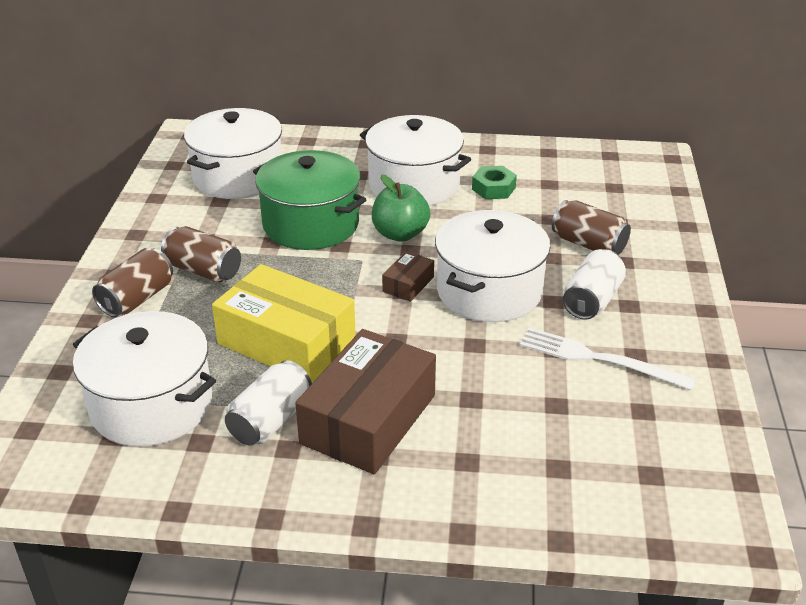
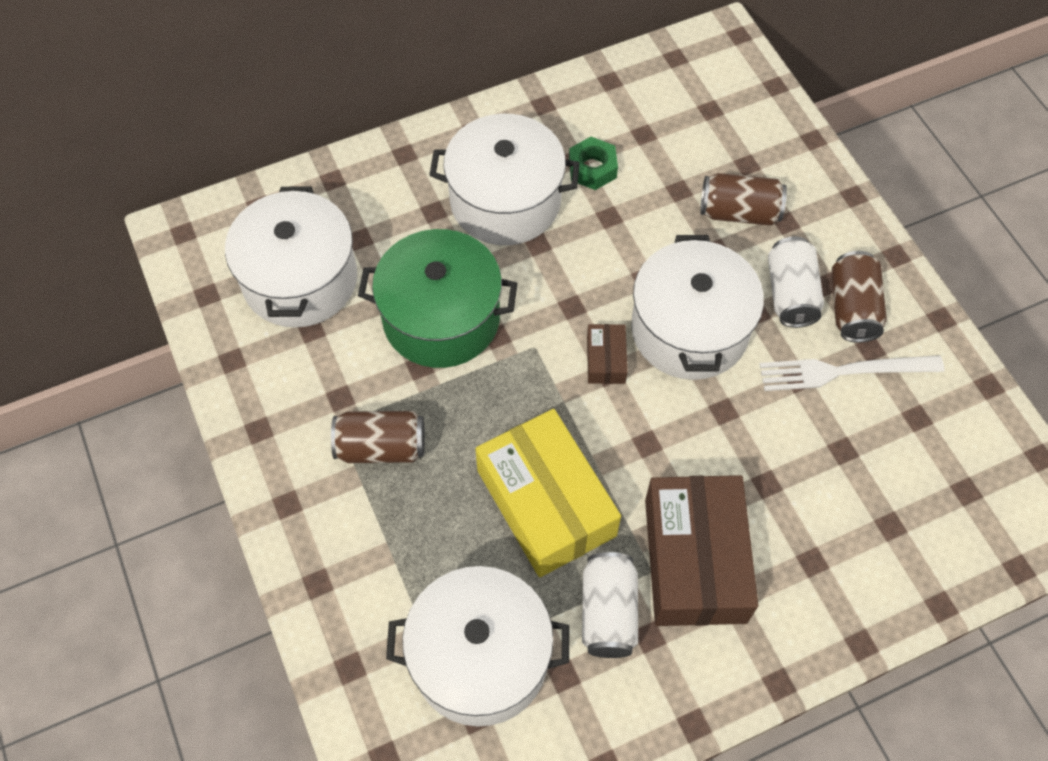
camera: 30 degrees left, 25 degrees up
(137, 299) = (344, 525): brown can -> brown can (852, 308)
(286, 342) = (546, 503): yellow box -> yellow box turned 60 degrees clockwise
(400, 234) = (546, 288): green apple -> none

